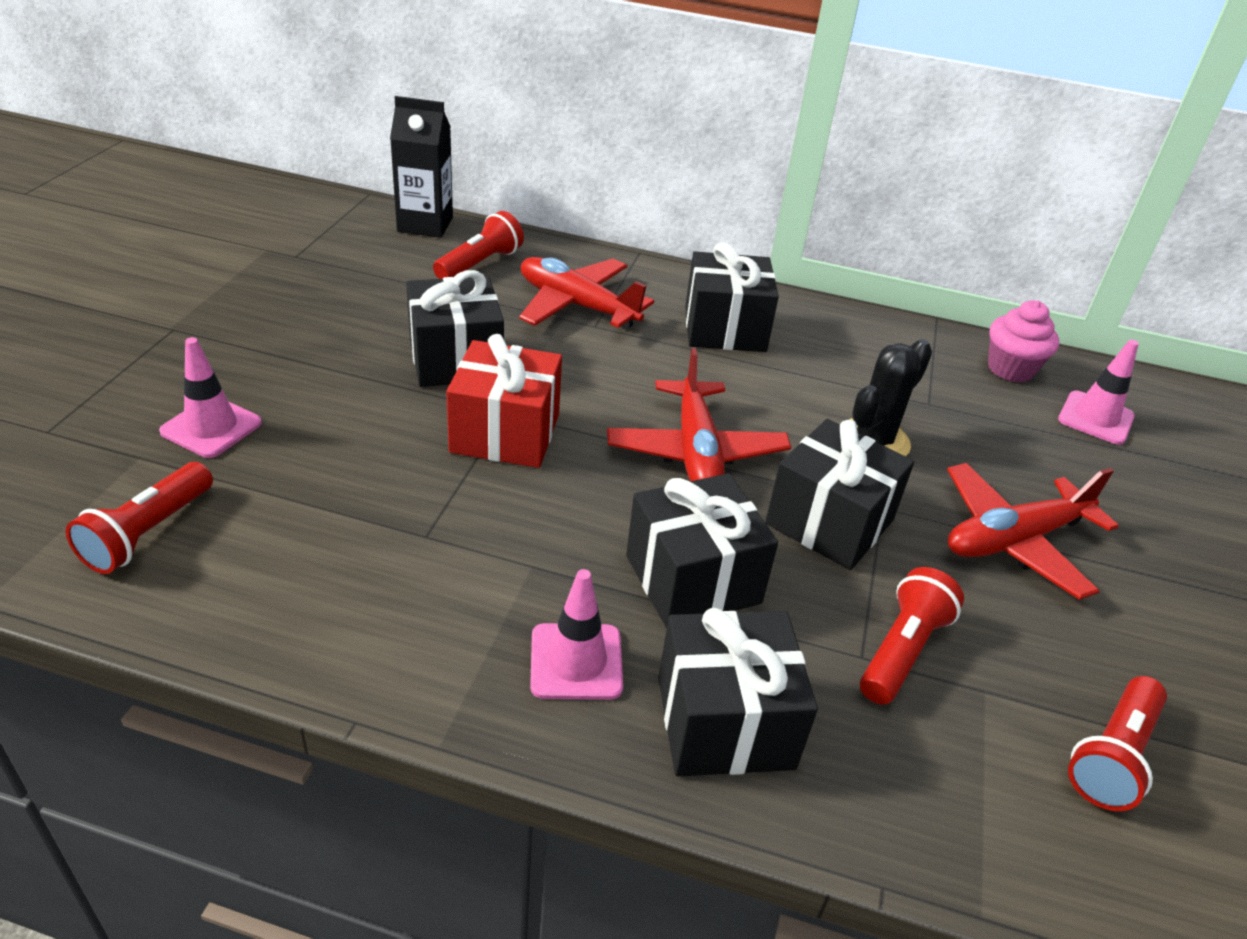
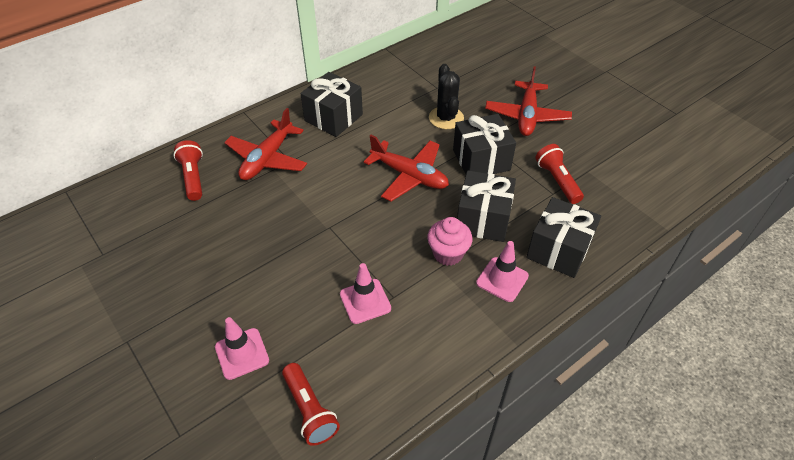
camera: 50 degrees left, 10 degrees up
(425, 224) = (129, 182): black carton -> none
(455, 359) = (270, 226): black gift -> none
(505, 433) = (344, 234): red gift -> none
(577, 306) = (267, 158): red plane -> red plane turned 45 degrees counterclockwise
(1010, 369) = (436, 51): pink cupcake -> pink cupcake (448, 253)
(1095, 418) = (482, 49): pink traffic cone -> pink traffic cone (365, 301)
(1112, 756) = (631, 159): red flashlight -> none

